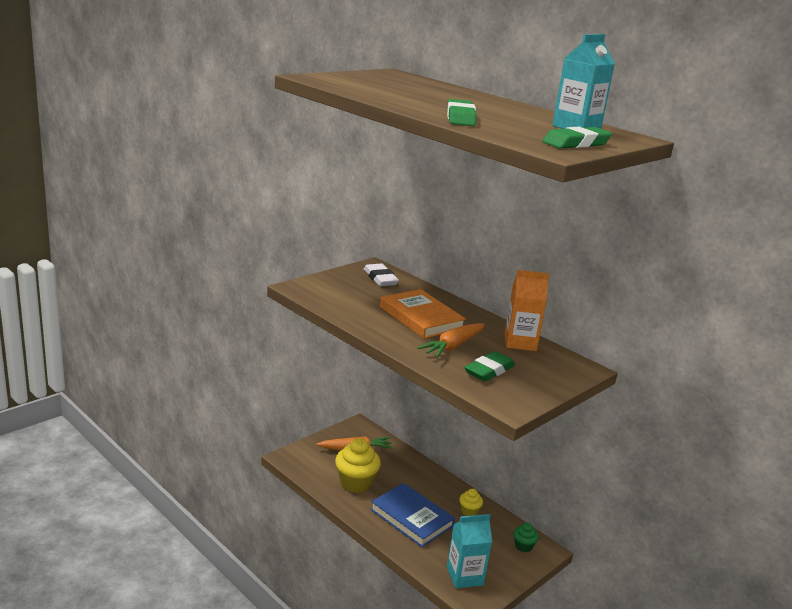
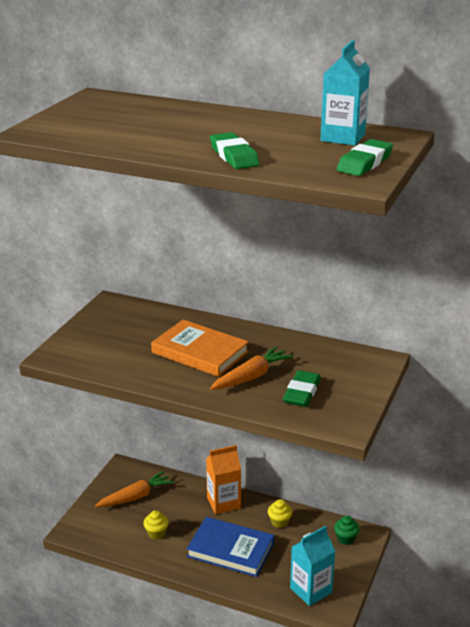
camera: 20 degrees left, 5 degrees up
(356, 483) = (156, 533): yellow cupcake -> yellow cupcake, size x0.51
(380, 278) = (128, 316): white eraser -> none
(452, 346) = (251, 376): orange carrot -> orange carrot turned 150 degrees counterclockwise
(520, 342) = (308, 350): orange carton -> orange carton (223, 503)

